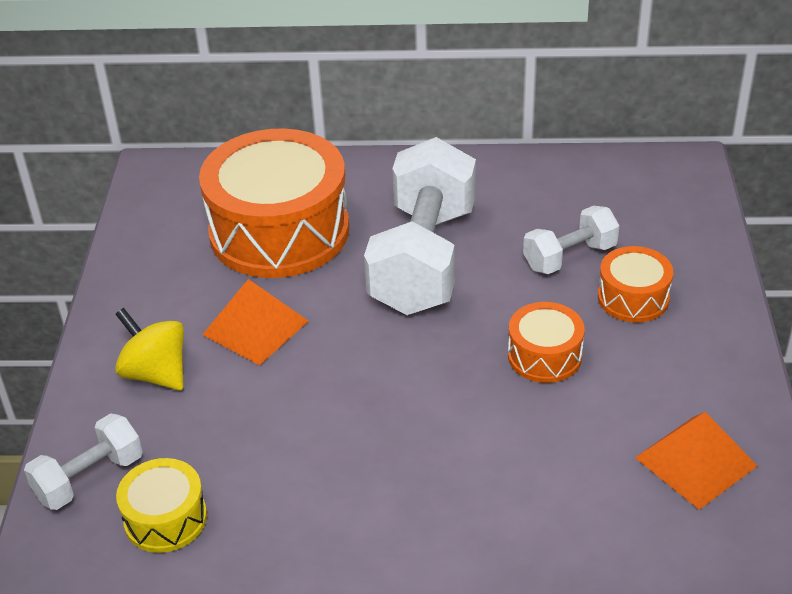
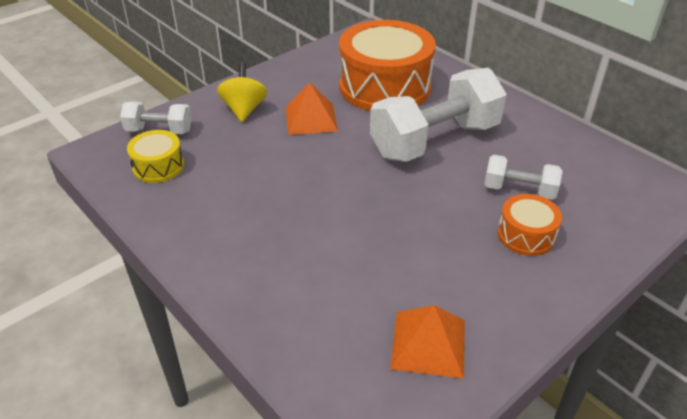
camera: 45 degrees right, 0 degrees up
(544, 356) = (427, 226): orange drum -> none

